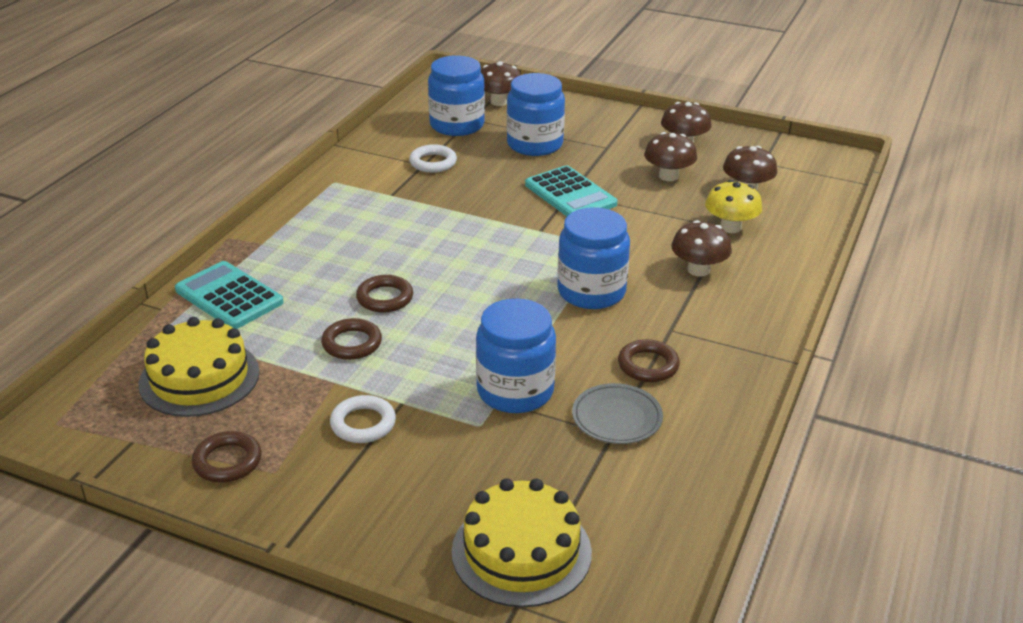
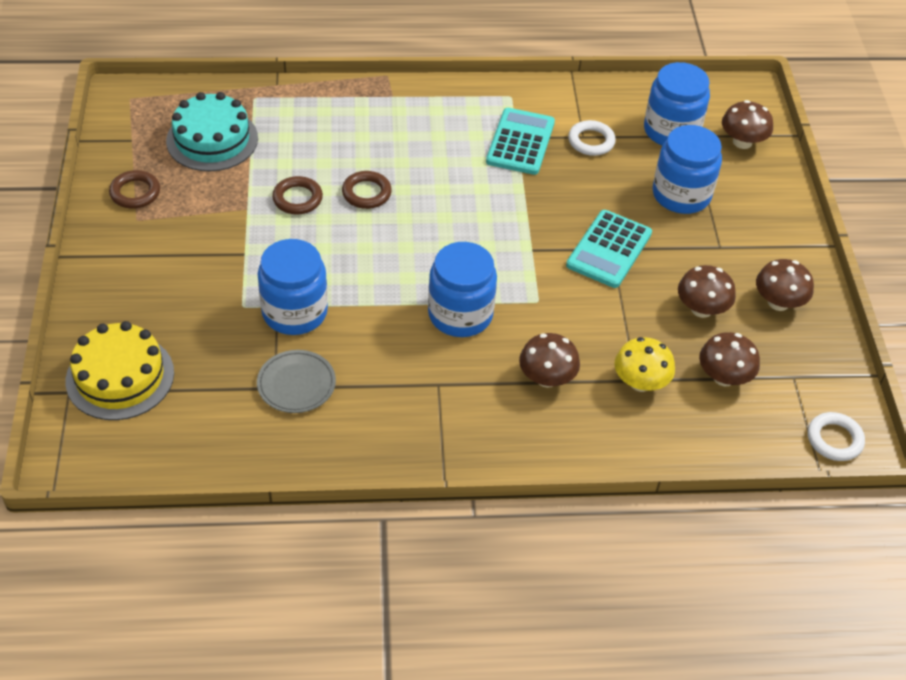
camera: 60 degrees right, 15 degrees up
(199, 377) = (212, 139): yellow cake -> turquoise cake
(229, 296) = (313, 110): turquoise calculator -> turquoise calculator (520, 142)
(363, 424) = (209, 242): white ring -> white ring (834, 439)
(648, 365) = (377, 384): brown ring -> none

